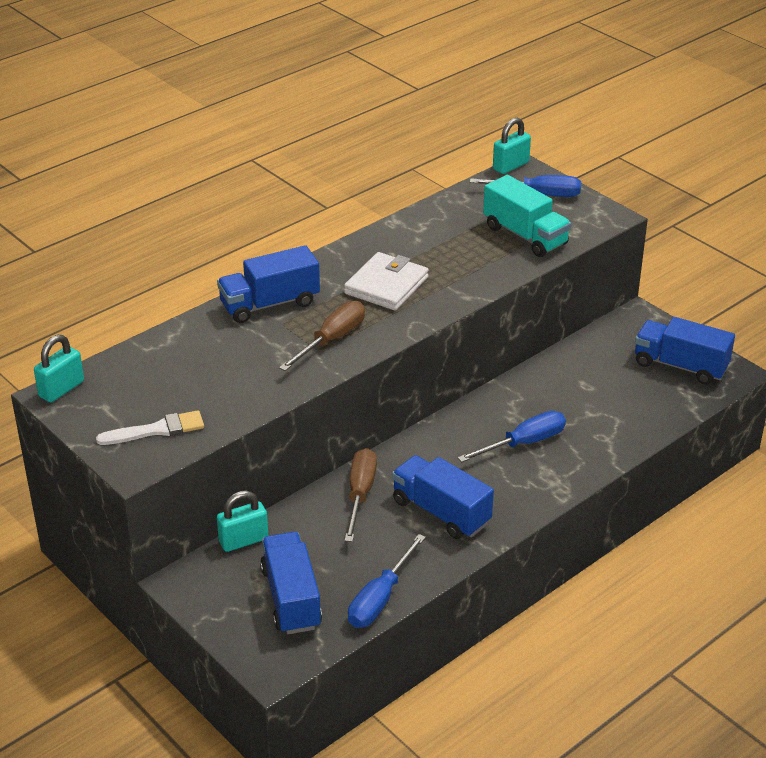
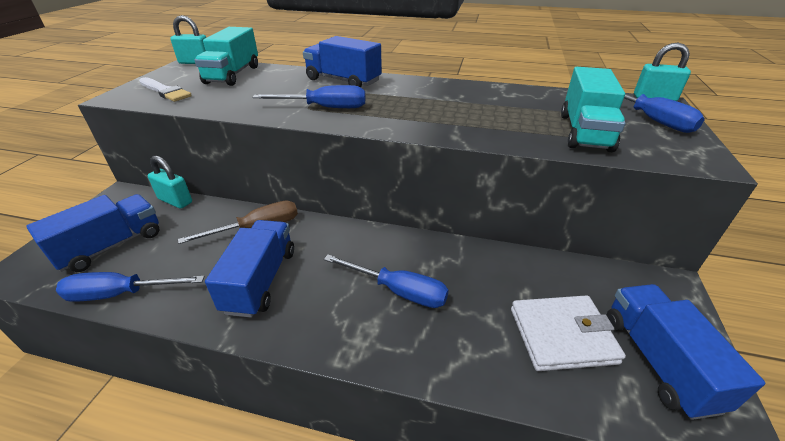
camera: 55 degrees right, 0 degrees up
(154, 371) = (233, 75): none -> turquoise truck
(332, 340) = (325, 108): brown screwdriver -> blue screwdriver
(386, 285) = (419, 104): white wallet -> white wallet (562, 335)

